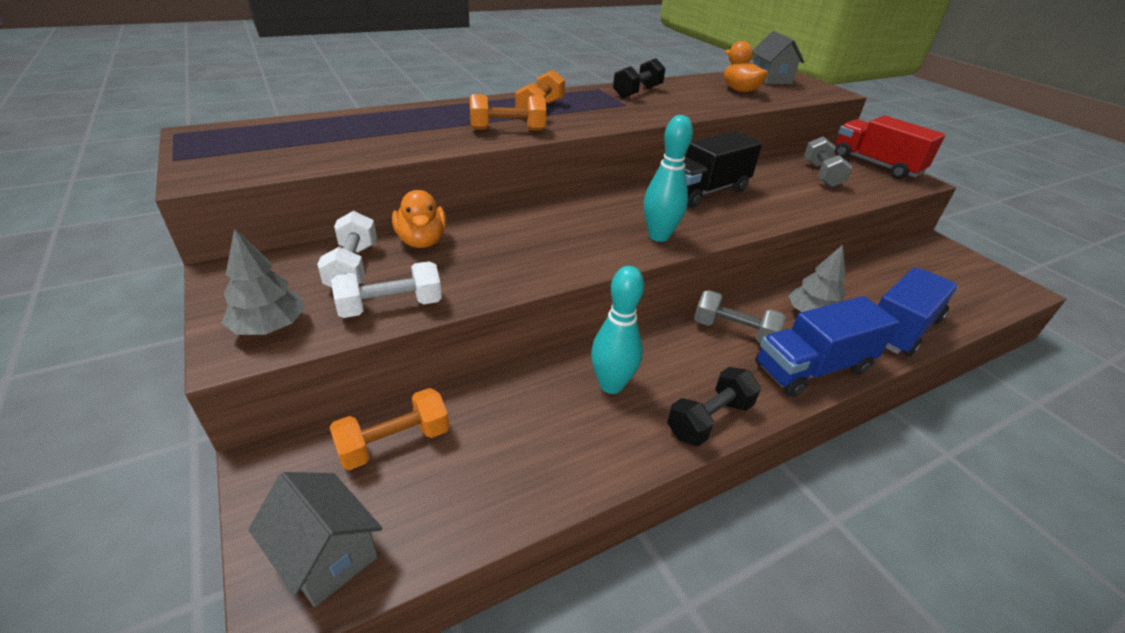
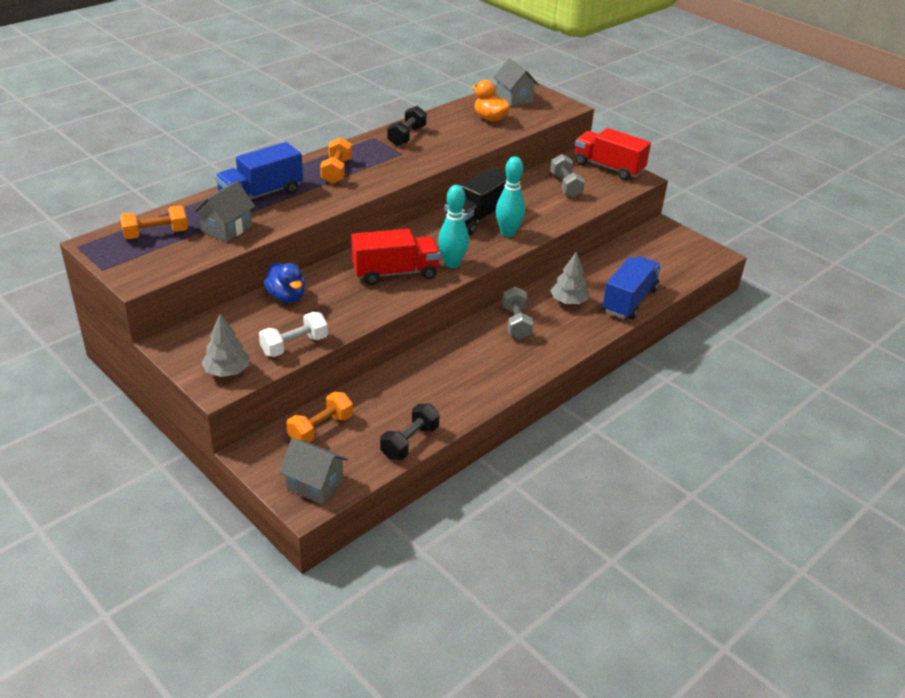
camera: 15 degrees left, 0 degrees up
(352, 267) = (251, 324): white dumbbell -> none
(368, 142) = (227, 229): none -> grey house
(422, 241) = (286, 297): orange duck -> blue duck
(508, 130) = (322, 198): orange dumbbell -> orange dumbbell (156, 234)
(578, 235) = (395, 273): none -> red truck
(611, 385) = (442, 372): turquoise bowling pin -> turquoise bowling pin (508, 233)
(709, 419) = (508, 381): black dumbbell -> black dumbbell (409, 442)
(734, 331) = (516, 323): grey dumbbell -> grey dumbbell turned 75 degrees clockwise
(812, 368) = (570, 338): blue truck -> blue truck (261, 194)

